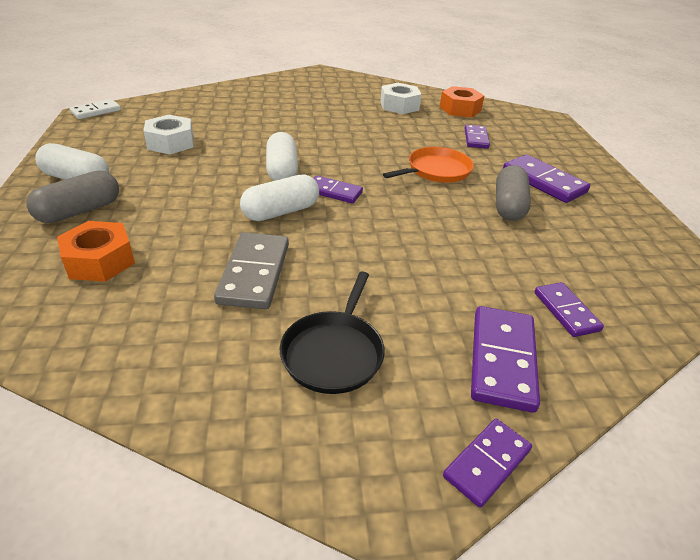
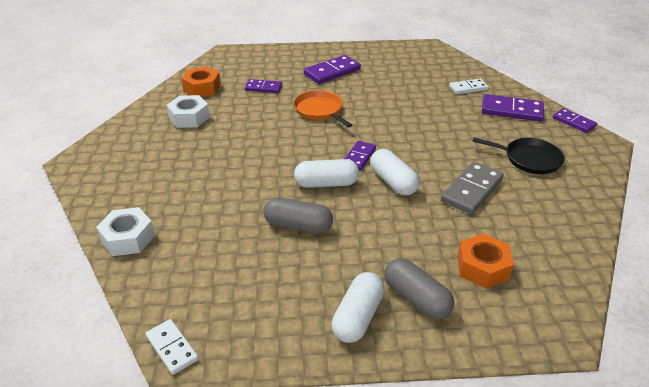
camera: 85 degrees left, 0 degrees up
(170, 143) = (270, 261): white nut -> white nut (128, 238)
(254, 273) = (472, 190): grey domino -> grey domino turned 60 degrees counterclockwise
(508, 206) = (366, 89): grey capsule -> grey capsule (298, 226)
(566, 311) = (468, 88): purple domino -> white domino

